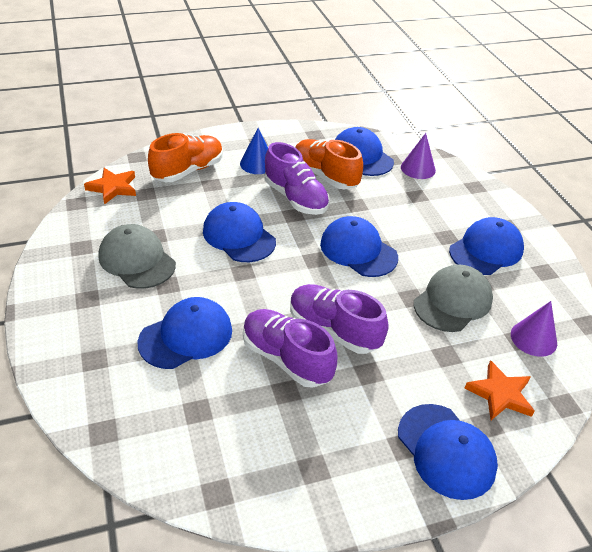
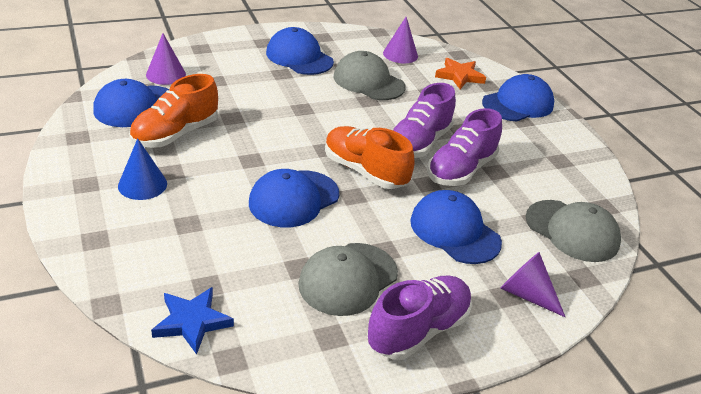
camera: 95 degrees left, 5 degrees down
(91, 374) = (526, 294): none -> purple cone
(113, 188) = (192, 322): orange star -> blue star
(175, 441) = (572, 231): none -> grey cap
(188, 171) = (153, 246): orange shoe -> orange shoe (365, 171)
(295, 198) = (220, 157): purple shoe -> purple shoe (418, 330)
(358, 250) = (308, 122): blue cap -> none

